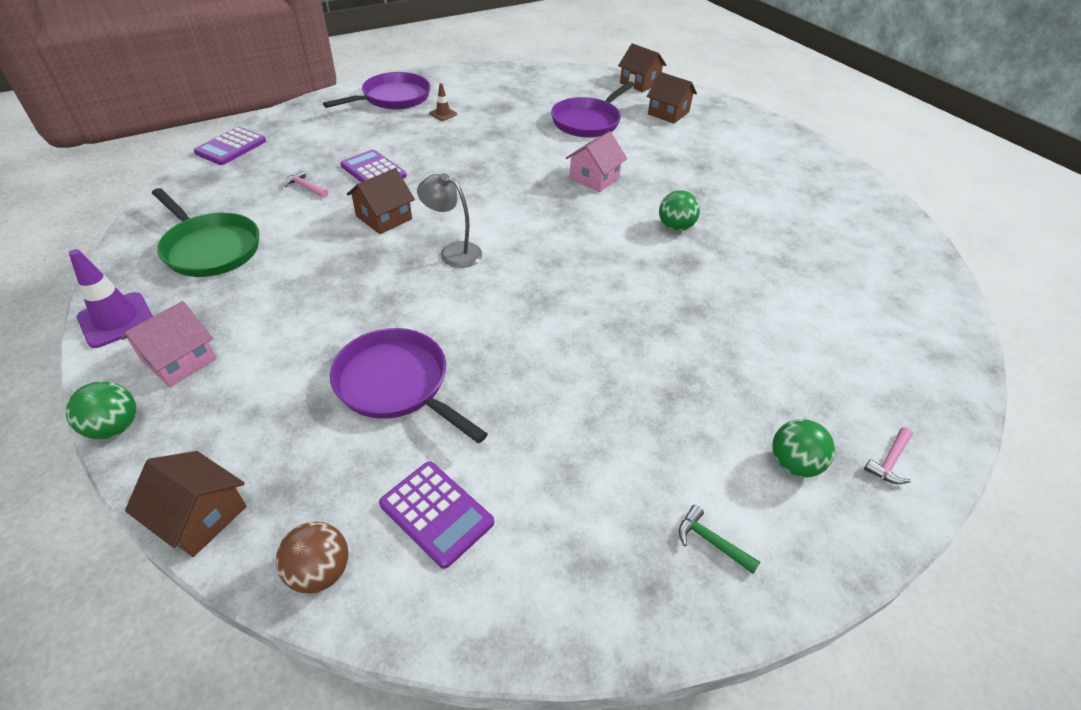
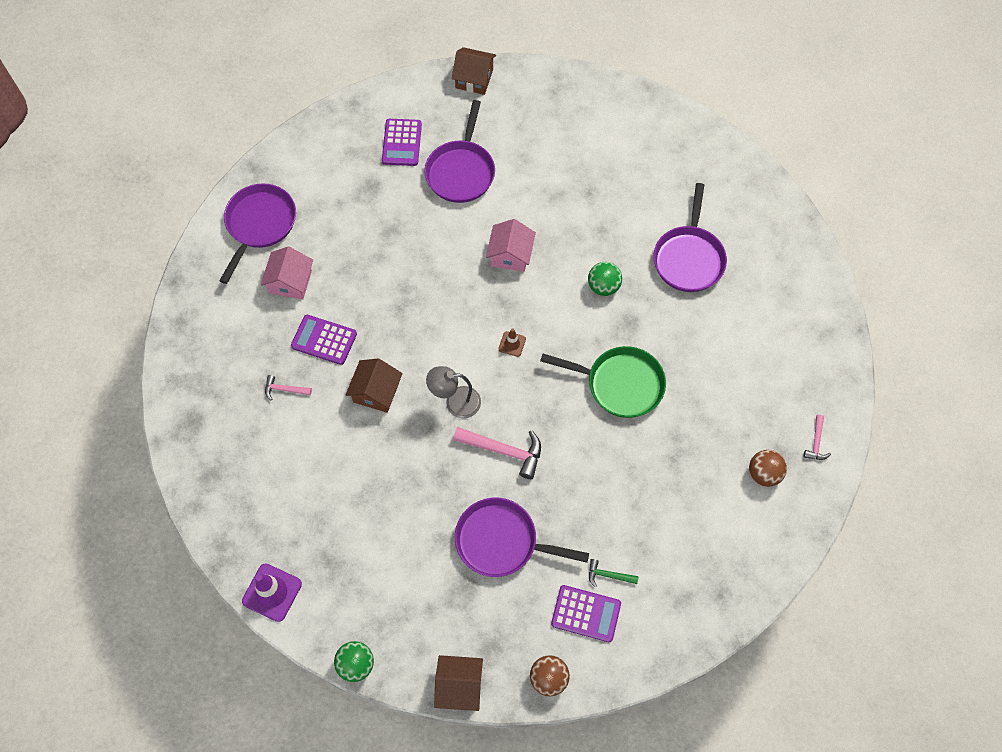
camera: 25 degrees left, 20 degrees up
(179, 360) = (347, 599): pink house -> pink house (290, 282)
(210, 248) = (272, 495): green pan -> green pan (620, 384)
(231, 147) = (174, 373): purple calculator -> purple calculator (402, 143)
(443, 114) = (324, 226): brown traffic cone -> brown traffic cone (512, 344)
(470, 307) = (504, 451): none -> pink hammer
(668, 113) = (525, 120): brown house -> none
(711, 541) = (738, 550): green hammer -> green hammer (608, 575)
(785, 239) = (689, 258): none -> purple pan
(793, 464) = (763, 474): green ball -> brown ball

